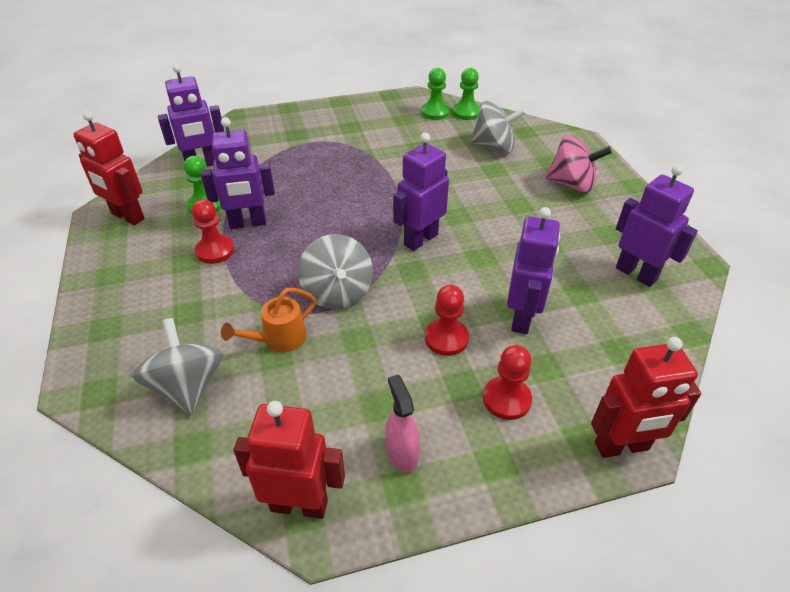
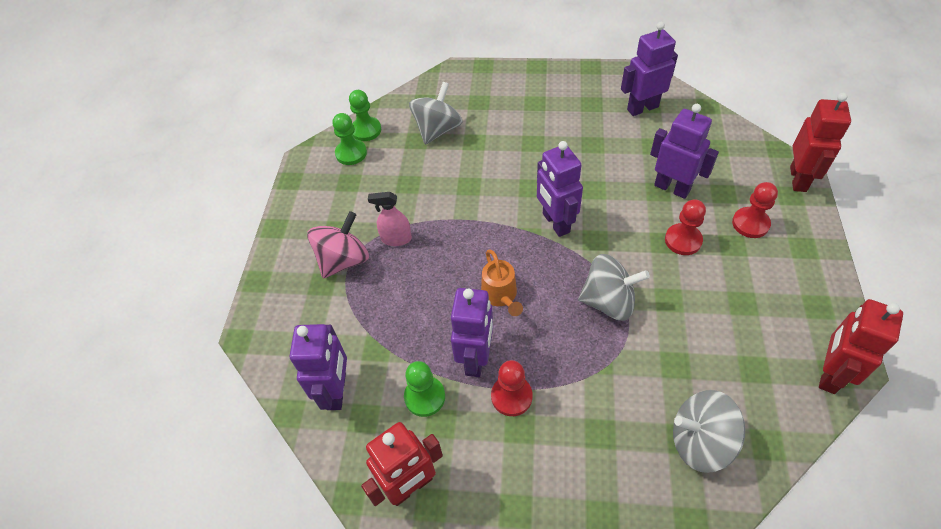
camera: 65 degrees left, 10 degrees up
(278, 339) = (657, 359): orange watering can -> orange watering can (501, 296)
(402, 453) = (790, 299): pink spray bottle -> pink spray bottle (396, 239)
(572, 184) = (519, 101): pink spinning top -> pink spinning top (343, 260)

